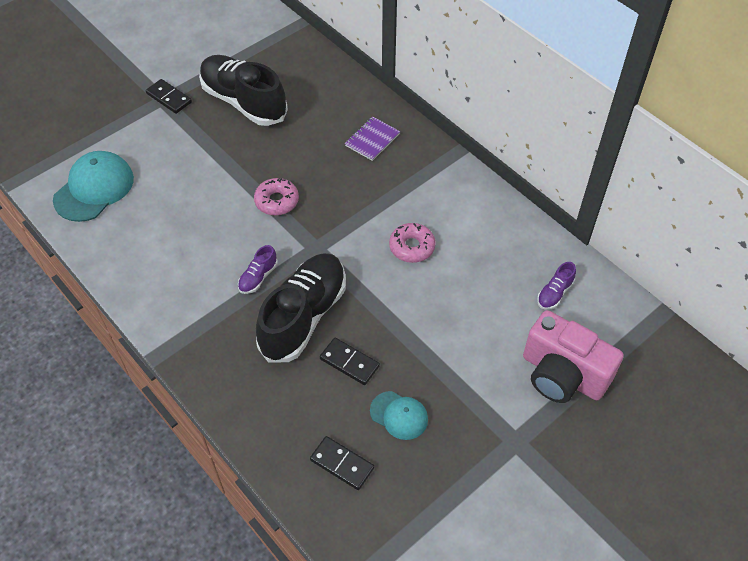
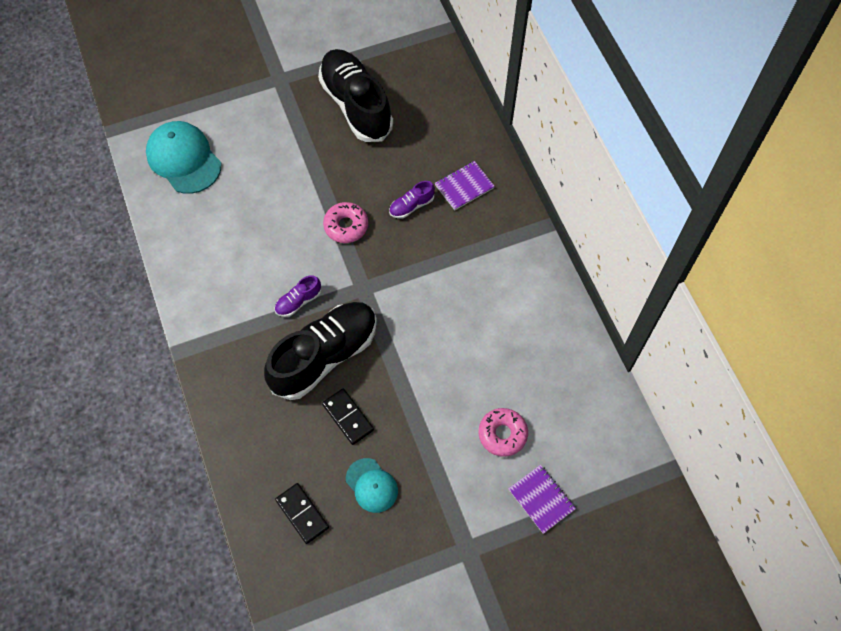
camera: 20 degrees right, 10 degrees up
(94, 189) = (184, 159): turquoise cap -> turquoise cap turned 90 degrees counterclockwise
(169, 98) = (286, 79): black domino -> none
(412, 247) = (454, 317): pink donut -> pink donut (502, 434)
(554, 293) = (572, 413): purple shoe -> purple shoe (411, 206)
(562, 374) = (541, 499): pink camera -> purple notebook

